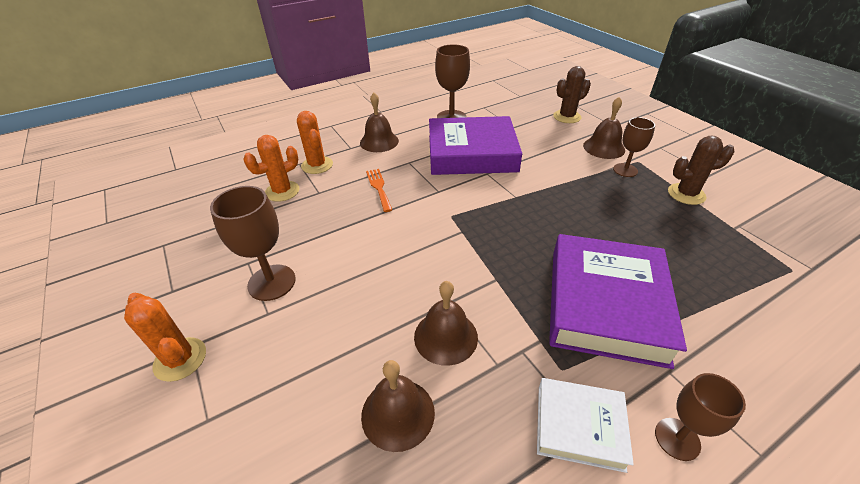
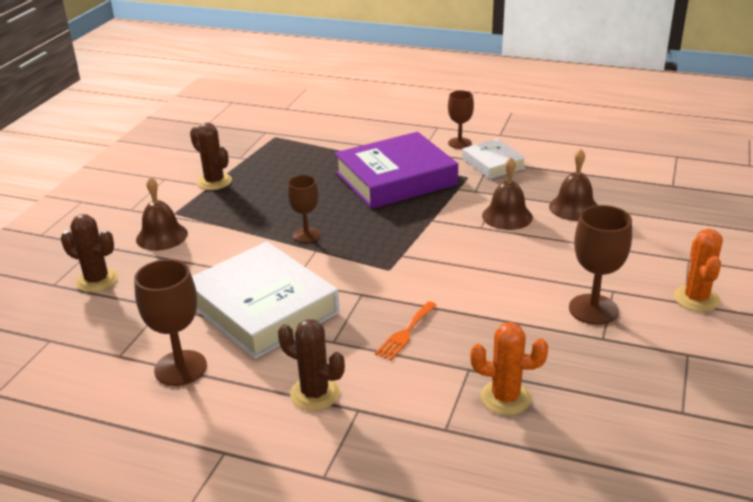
camera: 130 degrees left, 10 degrees down
(317, 165) = (428, 409): orange cactus -> none
(379, 141) = (315, 394): brown bell -> brown cactus
(471, 153) = (263, 308): purple book -> white book
(625, 170) = (200, 214): brown goblet -> brown goblet (306, 235)

